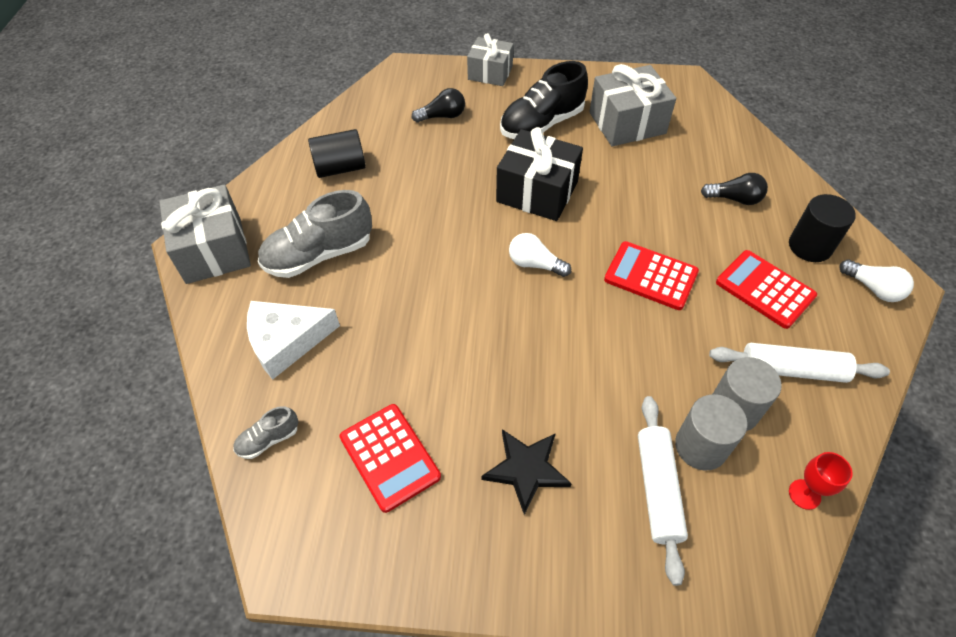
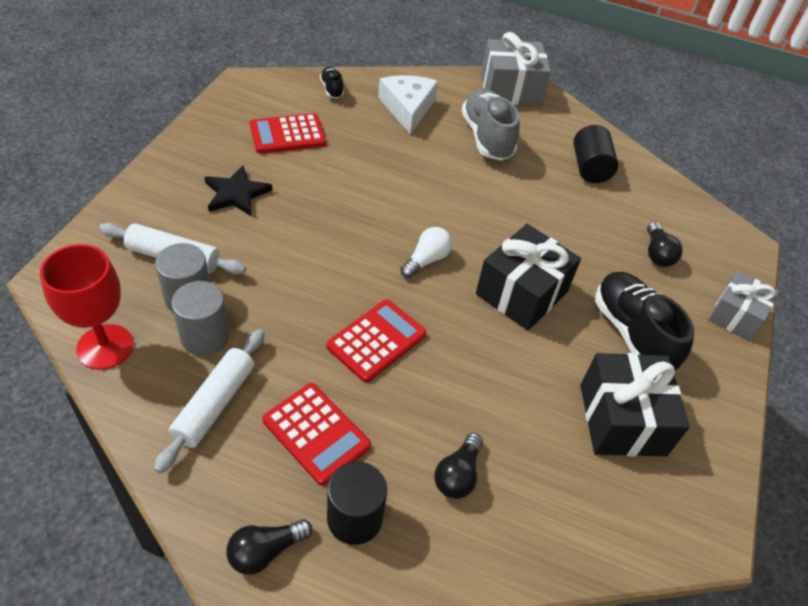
camera: 100 degrees right, 5 degrees down
(268, 439) = (332, 89): grey shoe -> black shoe
(627, 123) = (622, 419): grey gift -> black gift
(764, 289) = (316, 433): red calculator -> red calculator turned 75 degrees clockwise
(804, 494) = (105, 347): red goblet -> red goblet, size x1.93
(873, 288) = (265, 551): white light bulb -> black light bulb

